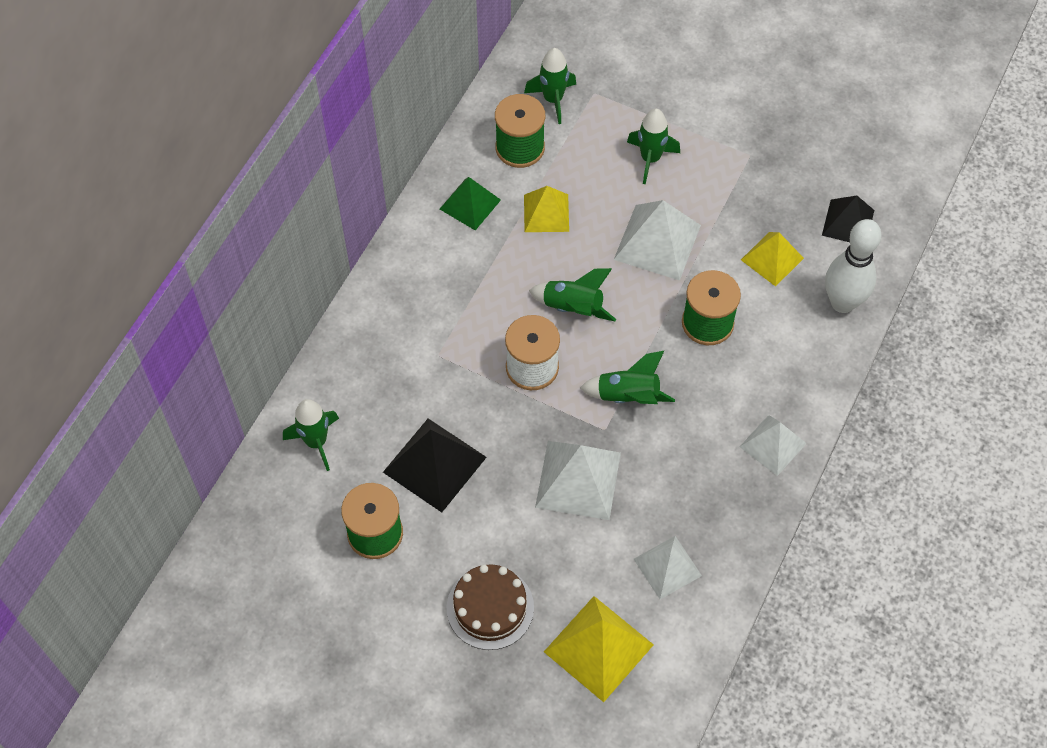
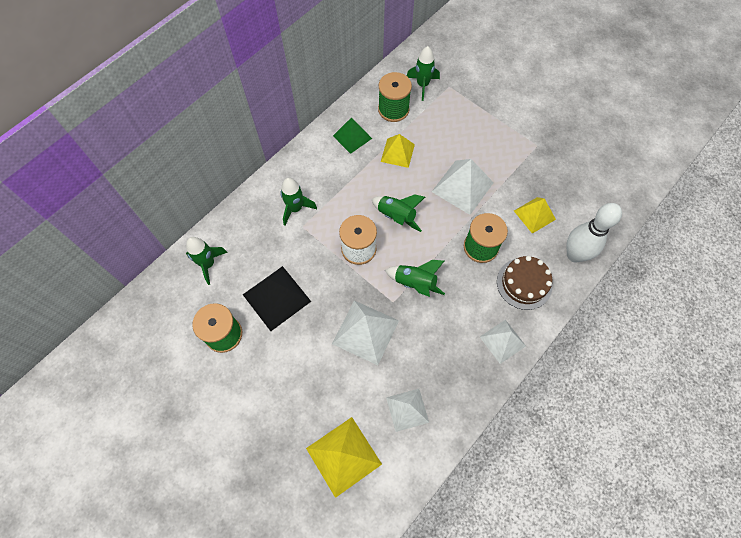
camera: 15 degrees right, 5 degrees up
(490, 607) = (280, 406): brown cake -> brown cake (524, 283)
(650, 159) = (472, 134): green rocket -> green rocket (295, 208)
(848, 222) = (591, 203): black pyramid -> none

